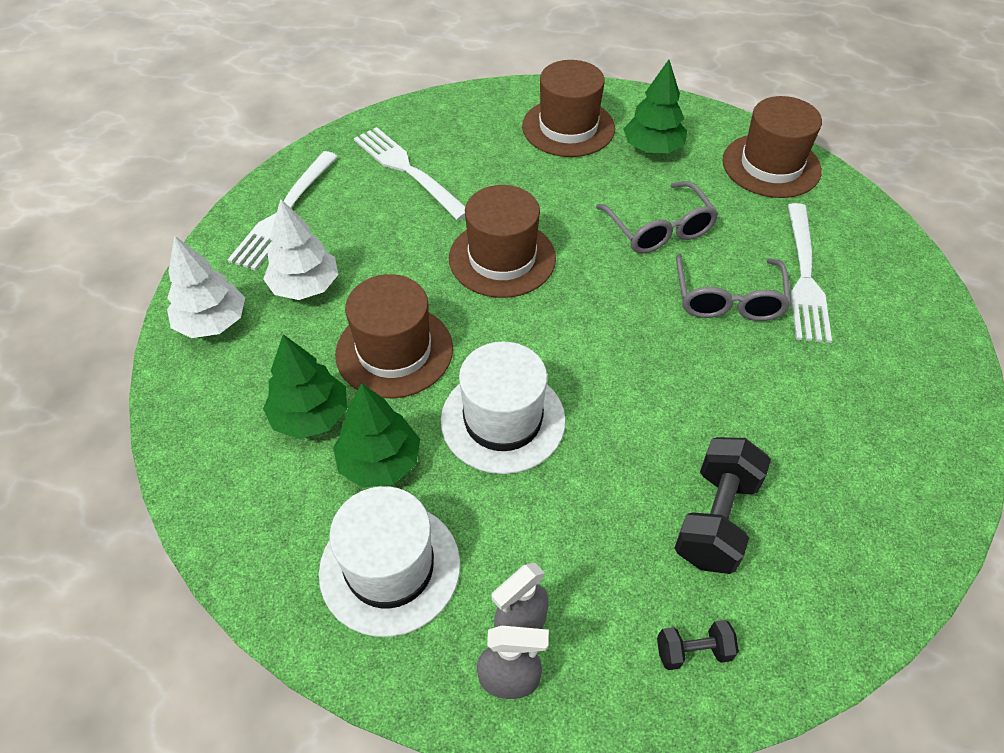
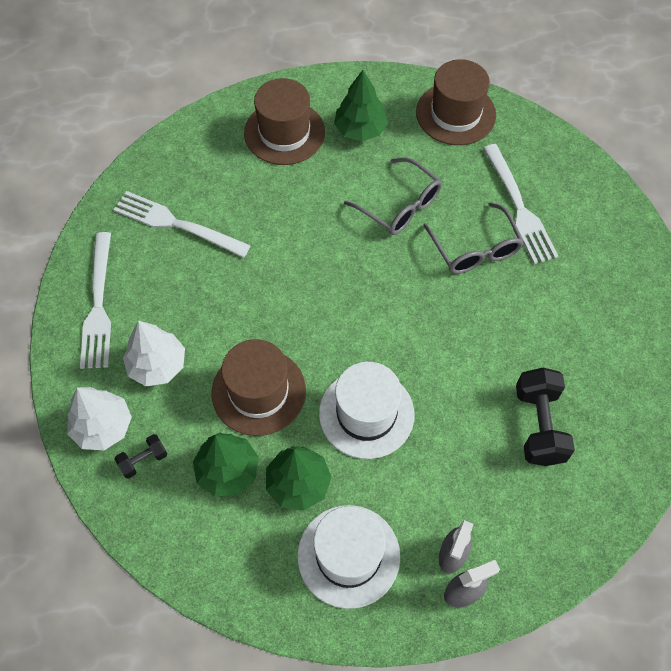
camera: 25 degrees left, 10 degrees up
(502, 258) = (296, 278): brown hat -> none
(693, 651) = (563, 521): black dumbbell -> black dumbbell (143, 460)

